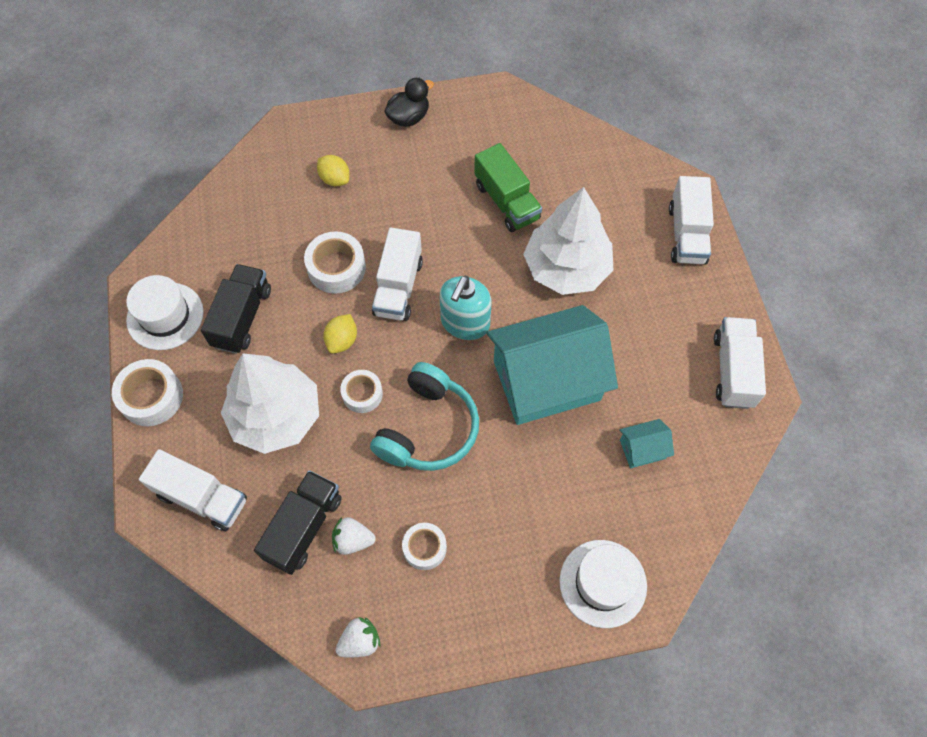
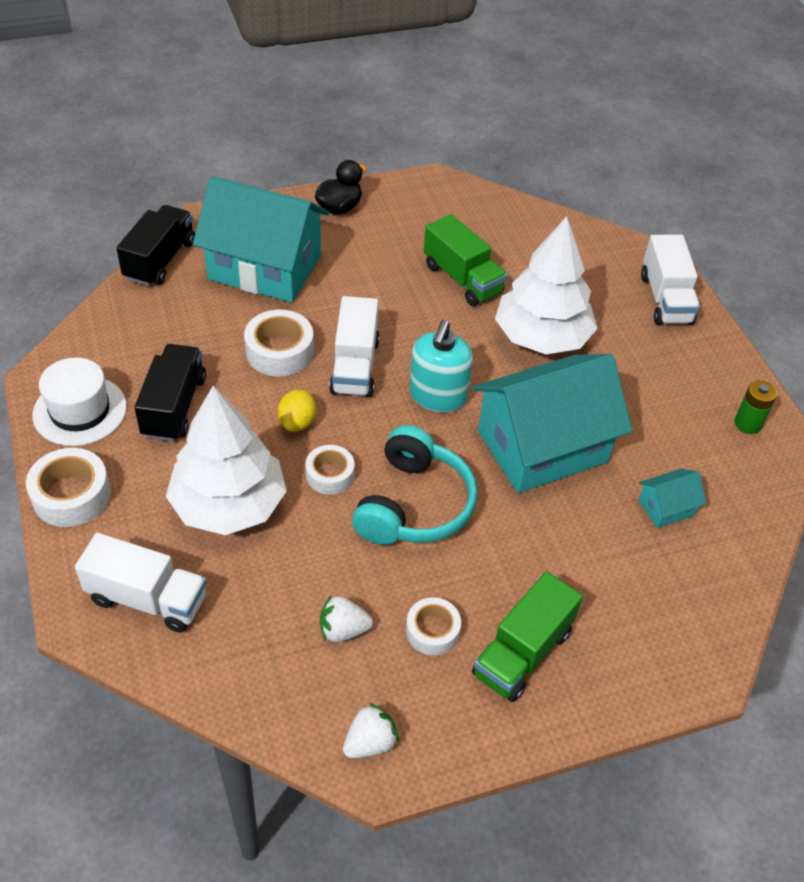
camera: 10 degrees left, 15 degrees down
(304, 527) = (280, 621): black truck -> black truck (160, 260)
(335, 179) = (265, 267): yellow lemon -> turquoise house
(494, 575) = (522, 653): none -> green truck
(603, 583) = (653, 650): white hat -> none
(733, 371) = (747, 423): white truck -> green battery

